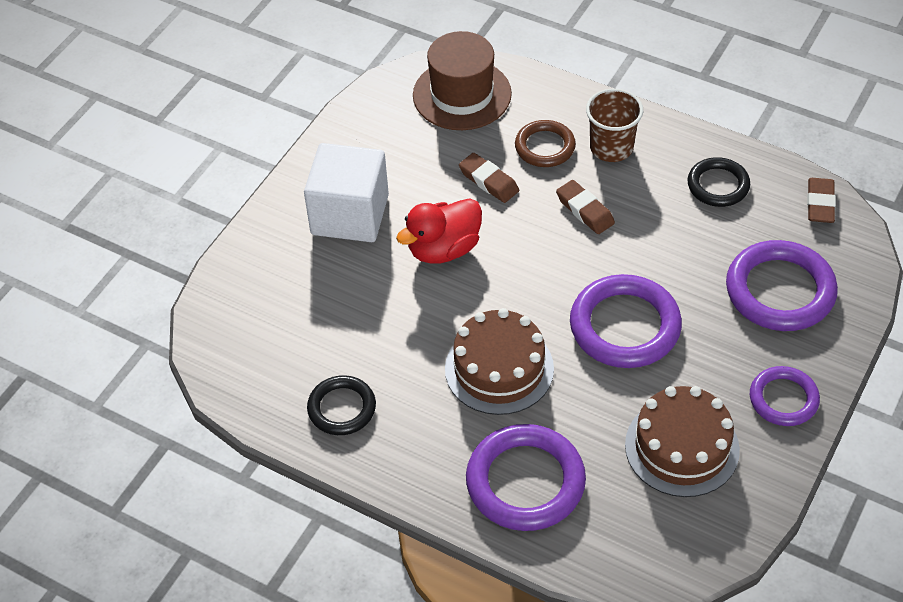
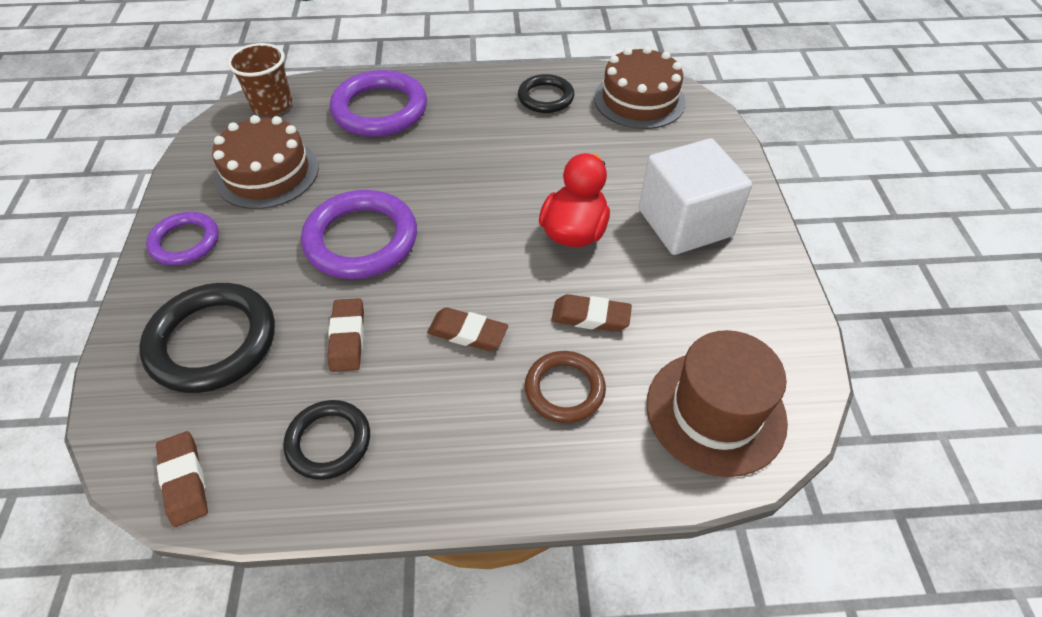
camera: 145 degrees right, 0 degrees up
(499, 368) = (450, 165): brown cake -> brown cake (639, 100)
(611, 148) = (487, 429): brown cup -> brown cup (272, 105)
(675, 247) = (347, 338): none -> brown eraser
(780, 291) = (212, 341): purple ring -> black ring

